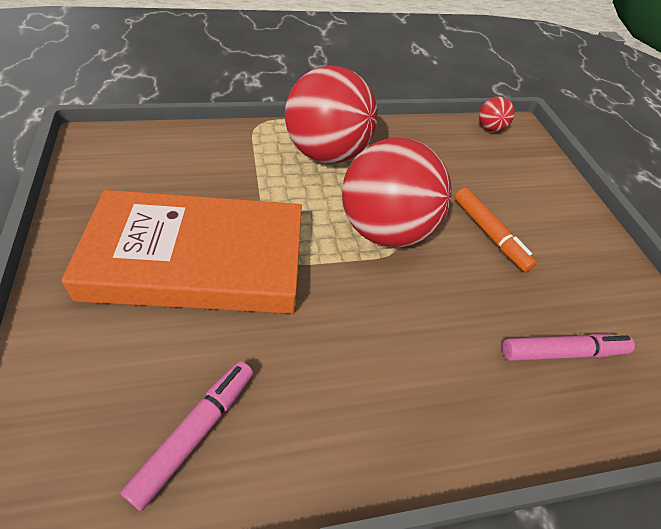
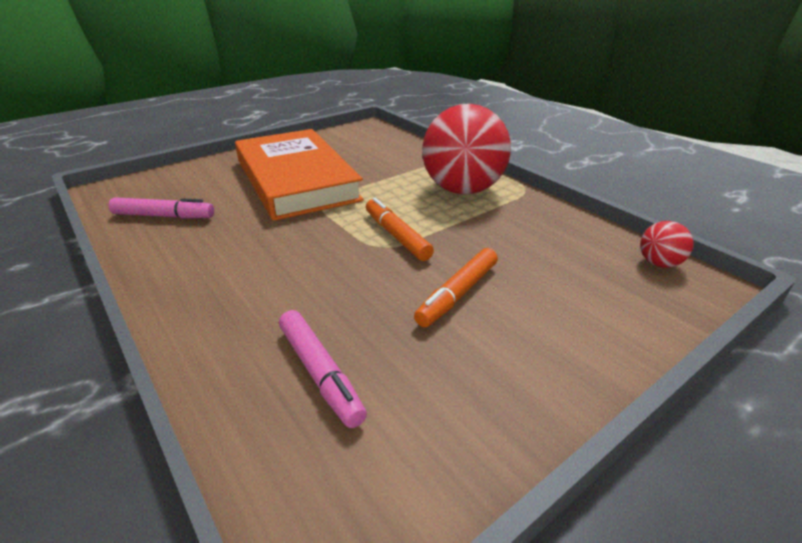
camera: 70 degrees right, 15 degrees down
(385, 230) = (397, 236): red ball -> orange marker

